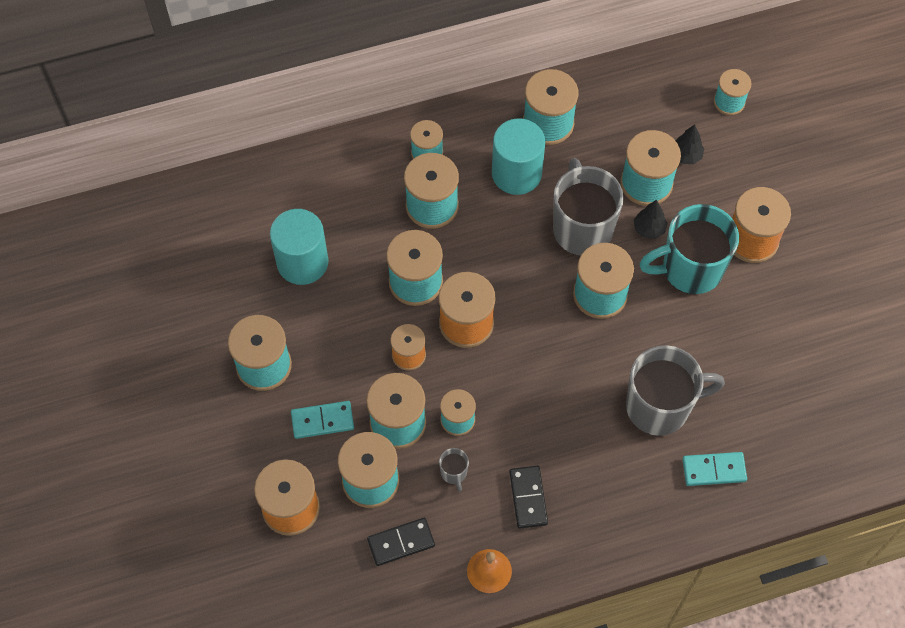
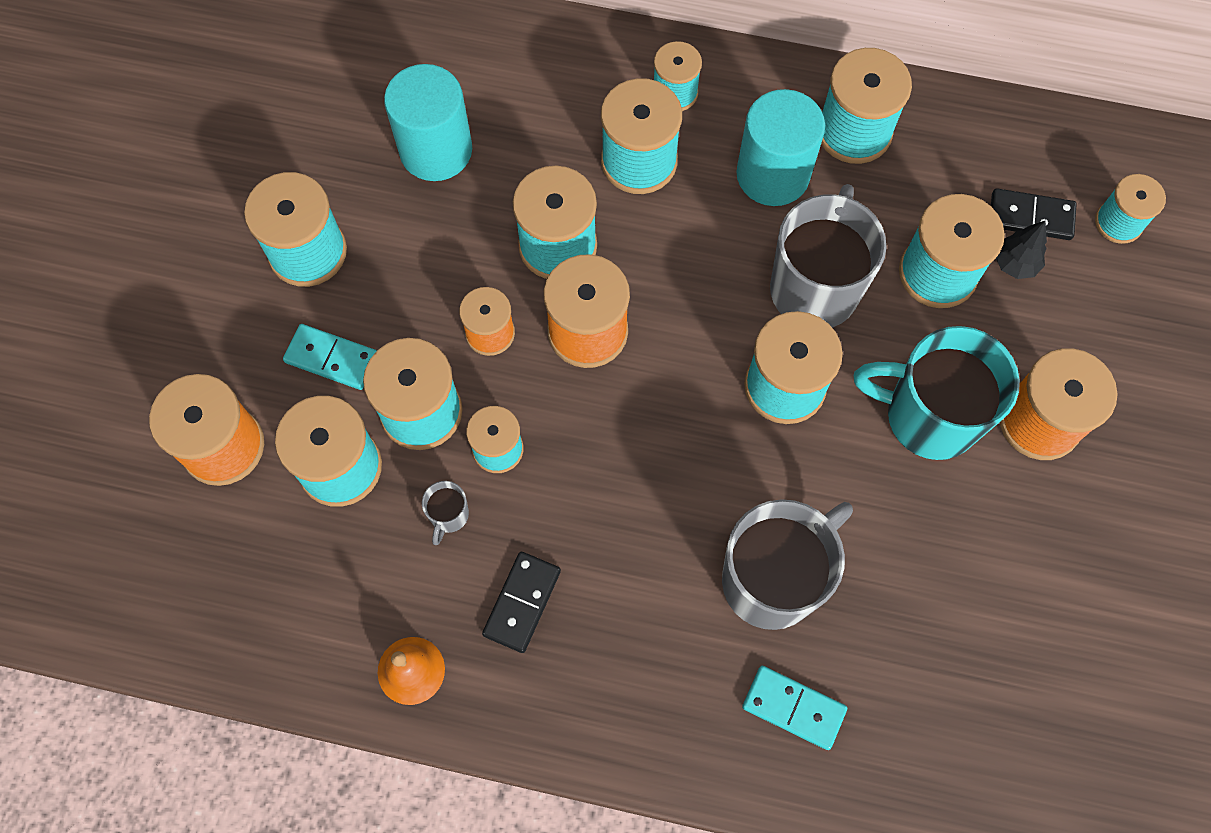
camera: 30 degrees right, 5 degrees up
(401, 543) = (325, 568): black domino -> black domino (1030, 217)
(649, 229) = (904, 334): black tree -> none
(660, 406) = (773, 579): grey mug -> grey mug turned 60 degrees counterclockwise

